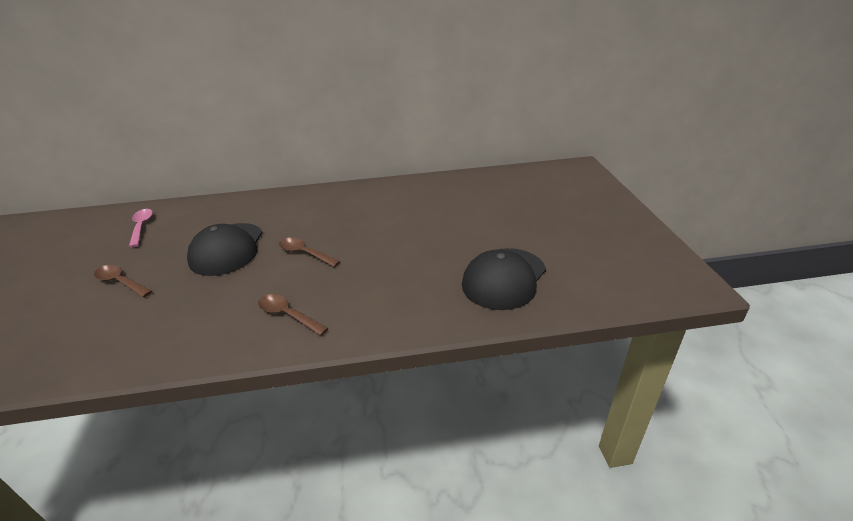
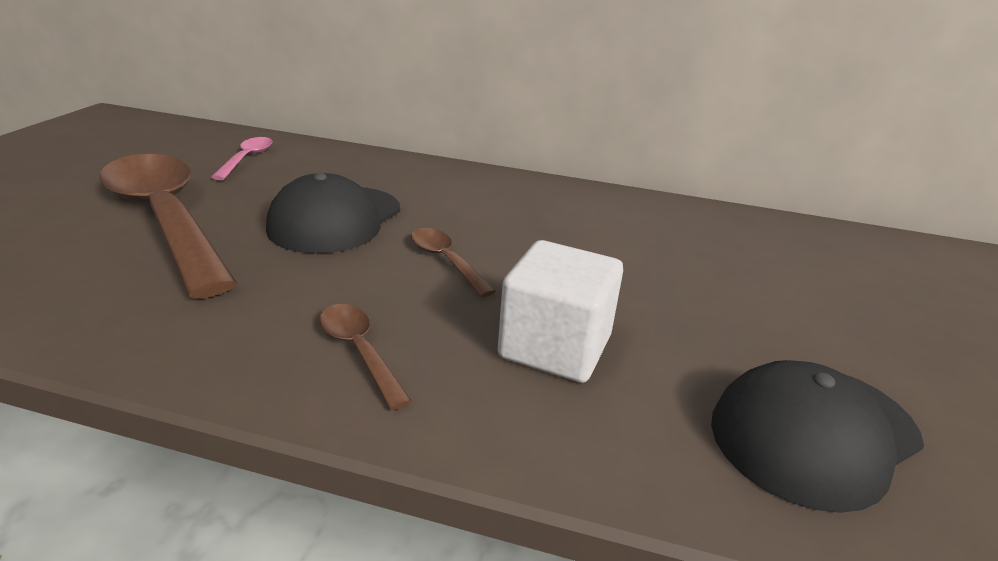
camera: 20 degrees right, 5 degrees down
(120, 282) = (165, 219): brown spoon -> brown spoon, size x2.37
(381, 279) = (555, 347): none -> white cube

